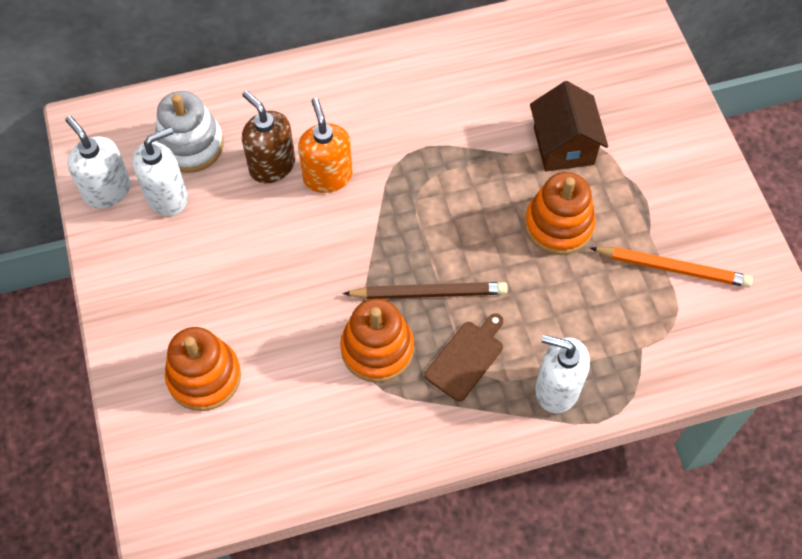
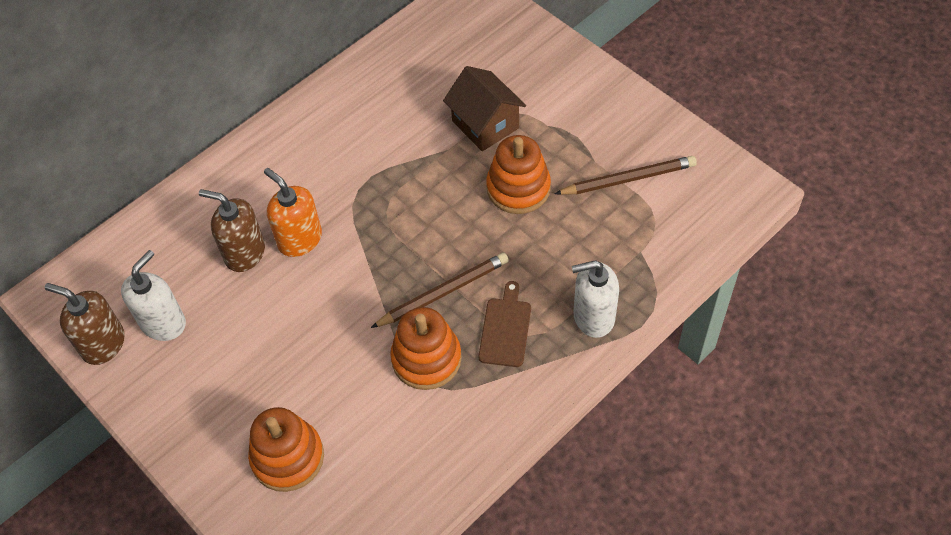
camera: 25 degrees left, 5 degrees down
(107, 190) = (103, 344): white soap dispenser -> brown soap dispenser
(190, 145) = (159, 270): white stacking toy -> none
(673, 268) = (628, 179): orange pencil -> brown pencil

